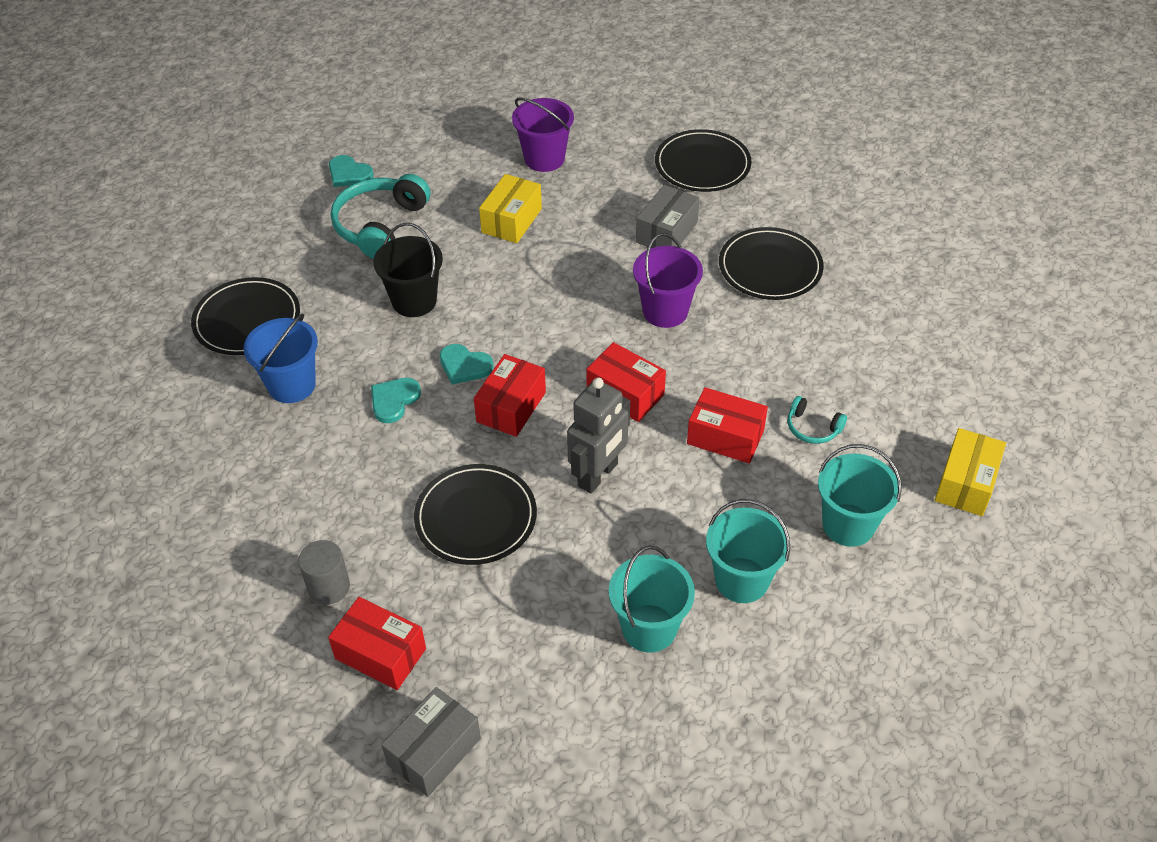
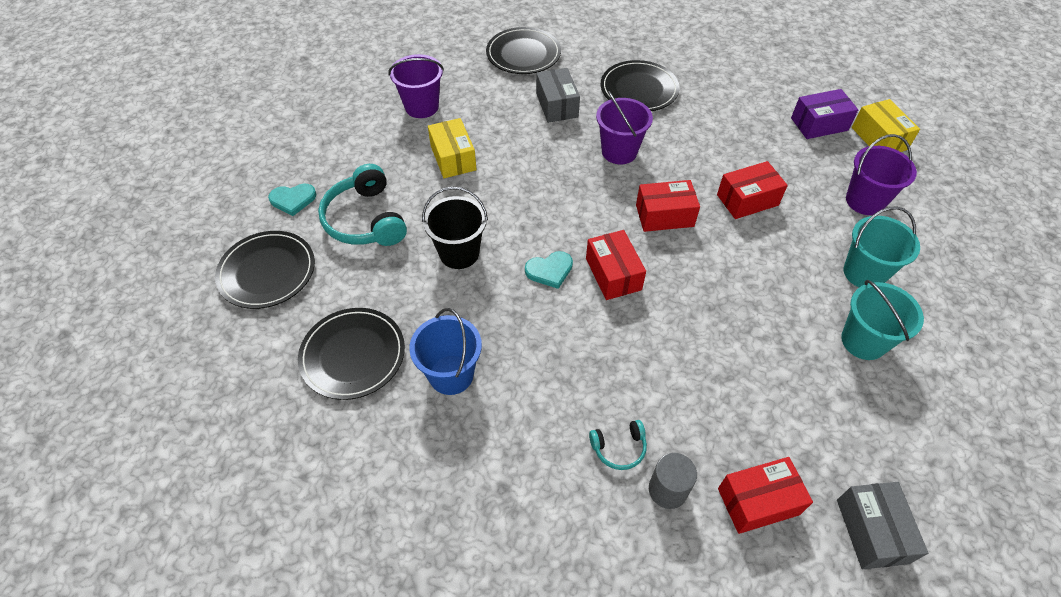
camera: 45 degrees left, 5 degrees up
(394, 400) = (536, 328): turquoise heart -> none
(476, 517) = (688, 360): black plate -> black plate (267, 272)
(598, 475) = (717, 275): grey robot -> none
(812, 428) = (779, 162): turquoise headphones -> turquoise headphones (619, 448)
(848, 525) = (865, 201): turquoise bucket -> purple bucket
(917, 424) = (819, 124): none -> purple box

